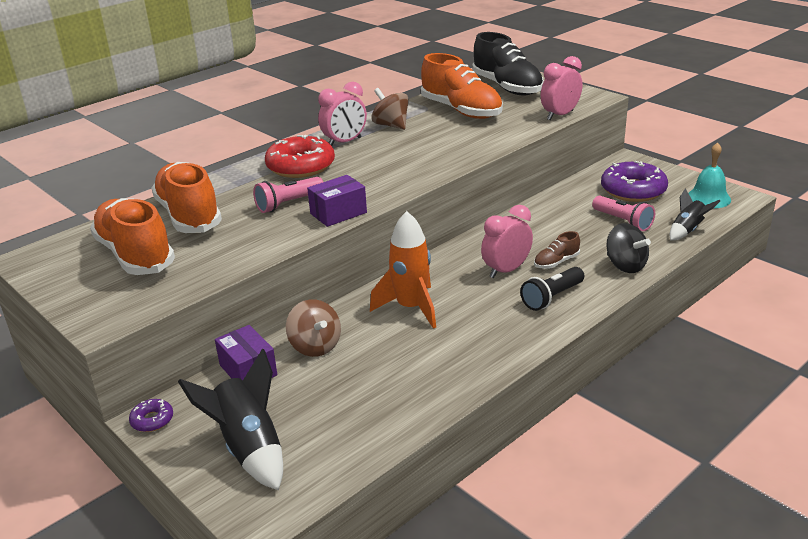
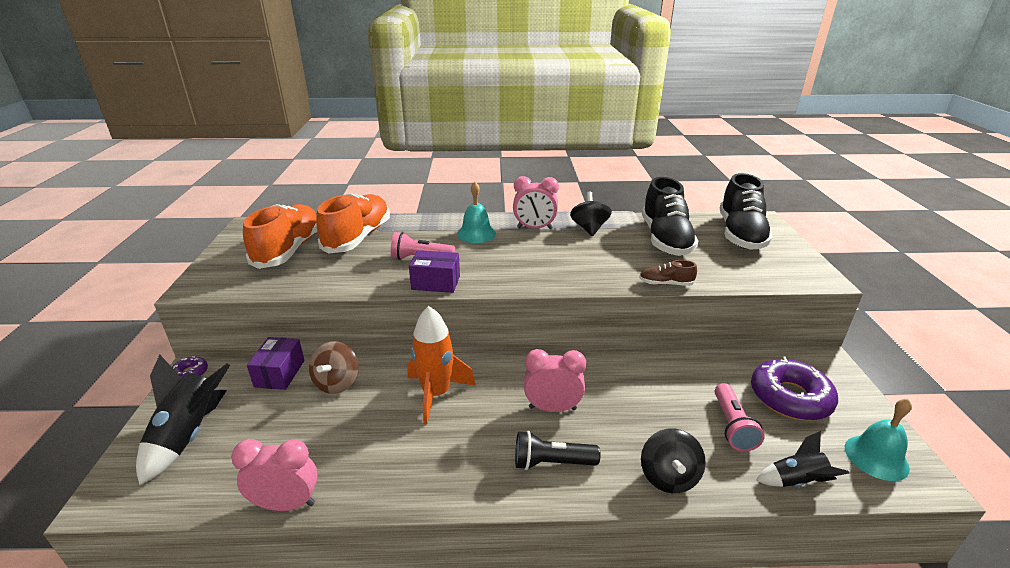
camera: 40 degrees right, 0 degrees up
(301, 166) = (476, 233): red donut -> turquoise bell
(391, 125) = (589, 229): brown spinning top -> black spinning top
(461, 111) = (665, 239): orange shoe -> black shoe
(556, 262) = (606, 428): brown shoe -> brown shoe (665, 284)
(560, 115) = (752, 281): pink clock -> pink clock (286, 504)

